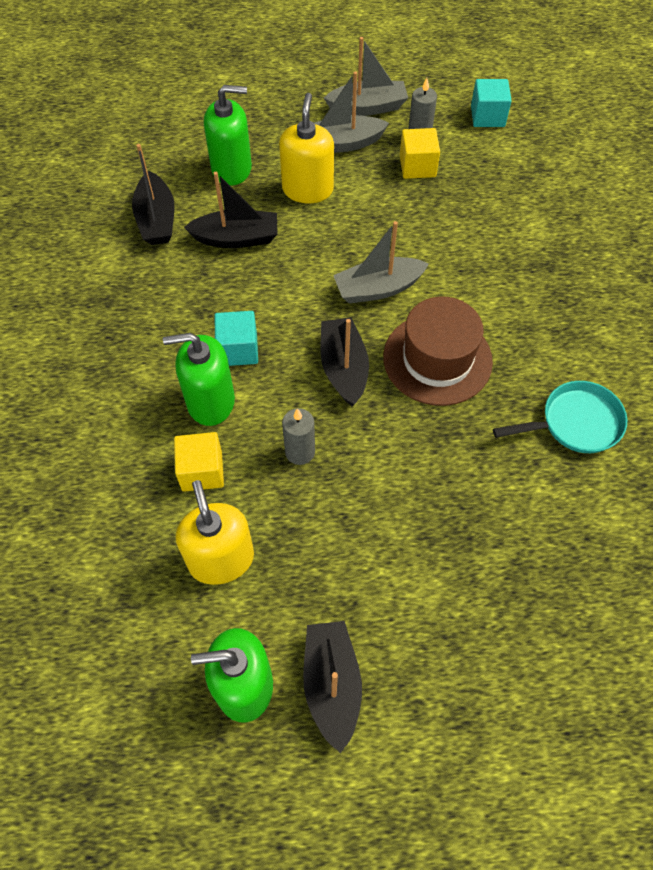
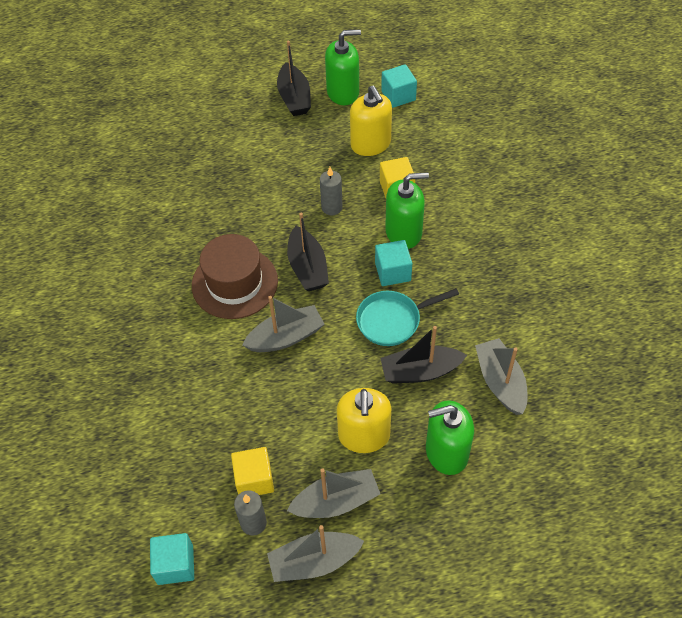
camera: 175 degrees right, 5 degrees down
(149, 661) = (398, 96): none -> turquoise cube
(156, 220) = (500, 382): black boat -> grey boat
(575, 423) = (134, 248): turquoise pan -> turquoise pan (393, 320)

